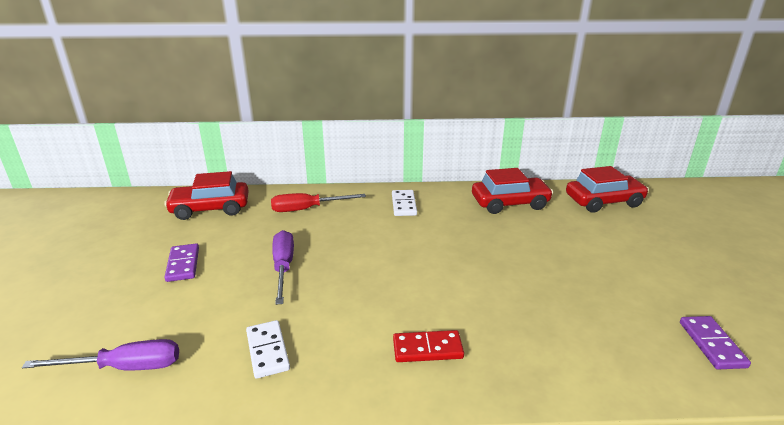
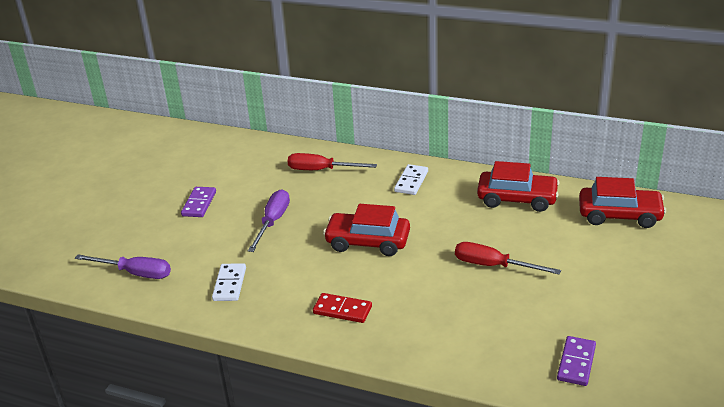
camera: 25 degrees right, 5 degrees up
(210, 208) = (240, 154): red car -> red car (368, 242)
(542, 264) = (493, 266): none -> red screwdriver

